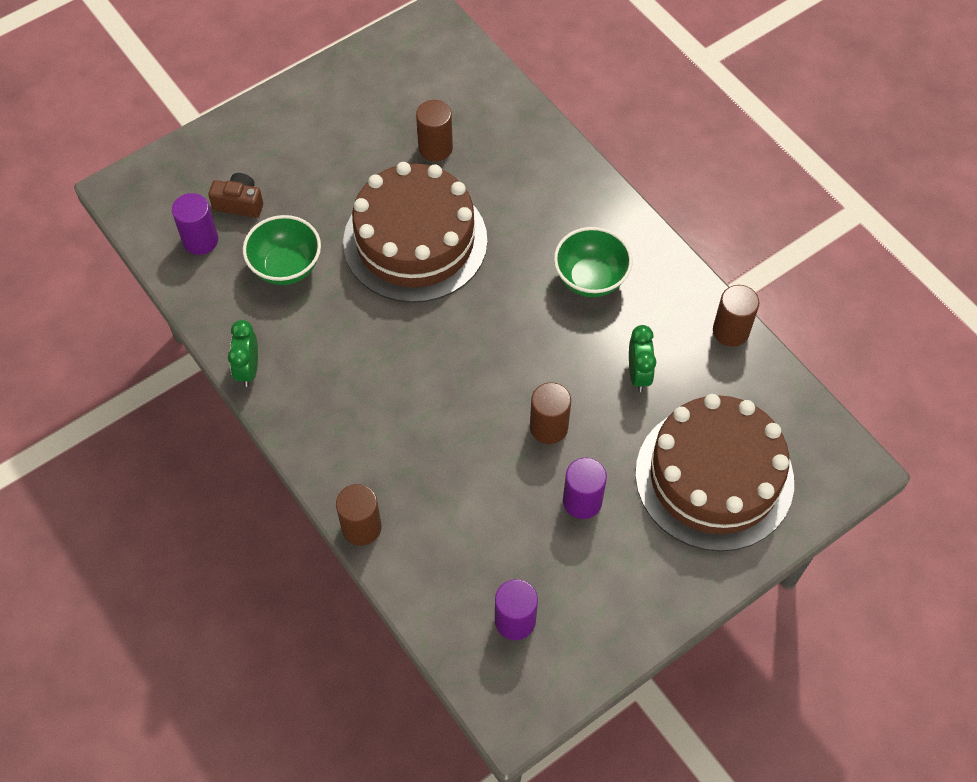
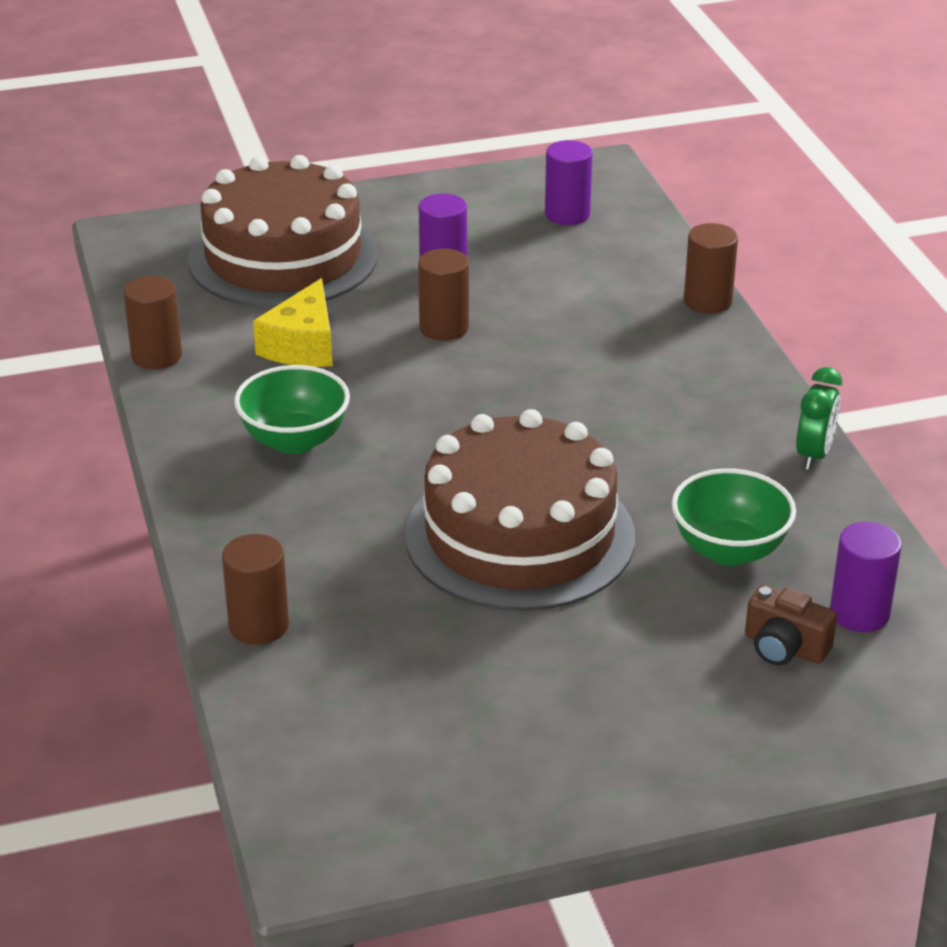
camera: 160 degrees left, 25 degrees down
(435, 148) = (425, 646): brown cylinder -> brown cylinder (259, 625)
(638, 374) = (303, 345): green clock -> yellow cheese

